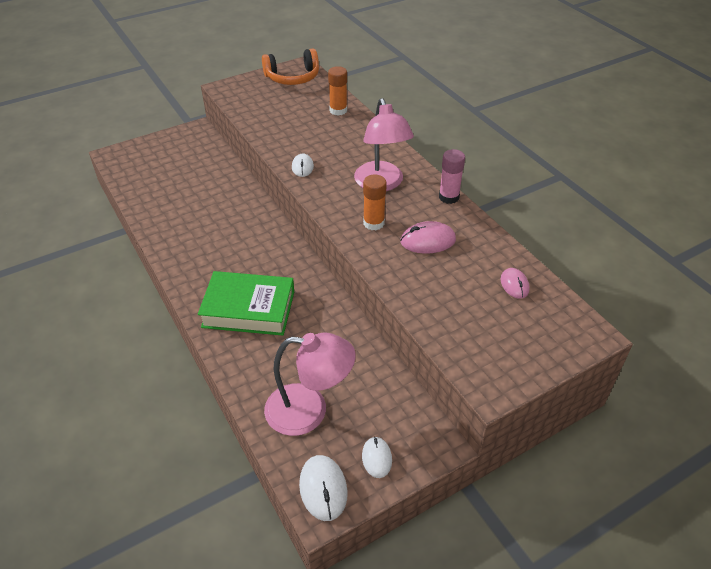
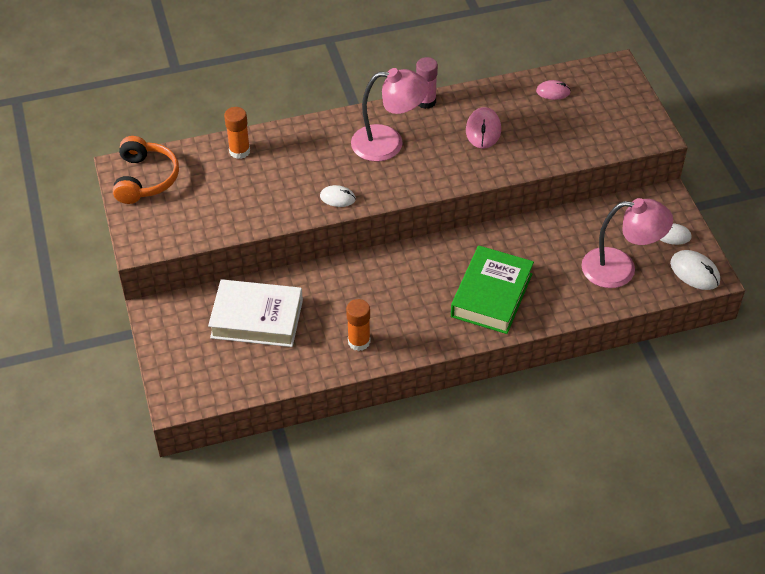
camera: 75 degrees left, 5 degrees up
(197, 176) = (257, 319): none -> white book
(309, 411) = (620, 269): pink lamp -> pink lamp turned 75 degrees clockwise
(323, 489) = (694, 272): white mouse -> white mouse turned 45 degrees clockwise
(373, 223) = (447, 161): orange glue stick -> orange glue stick (359, 342)

